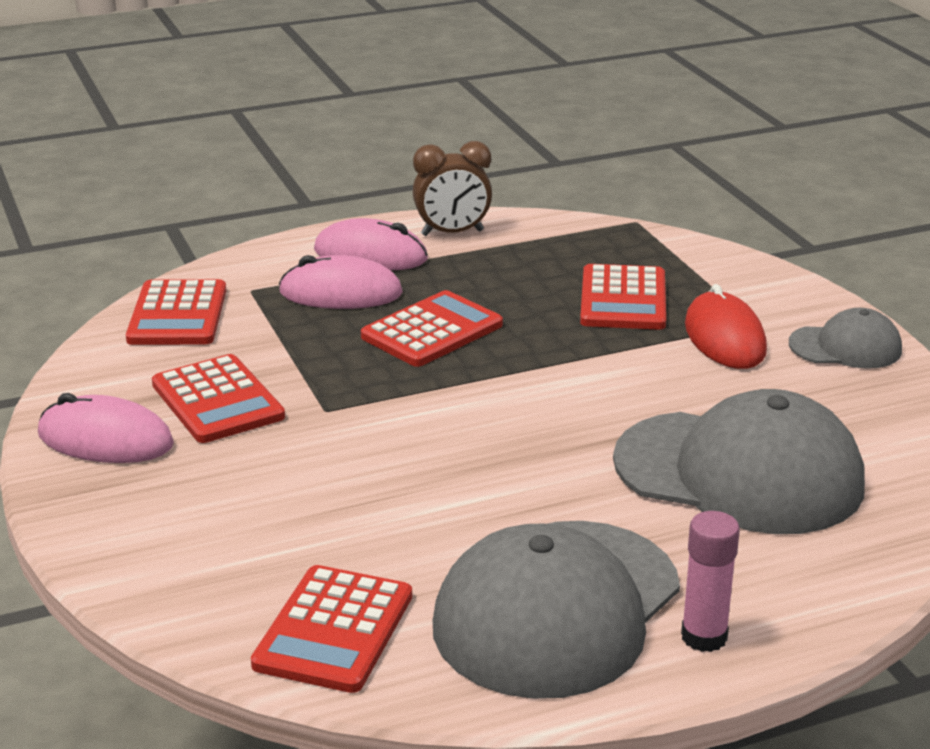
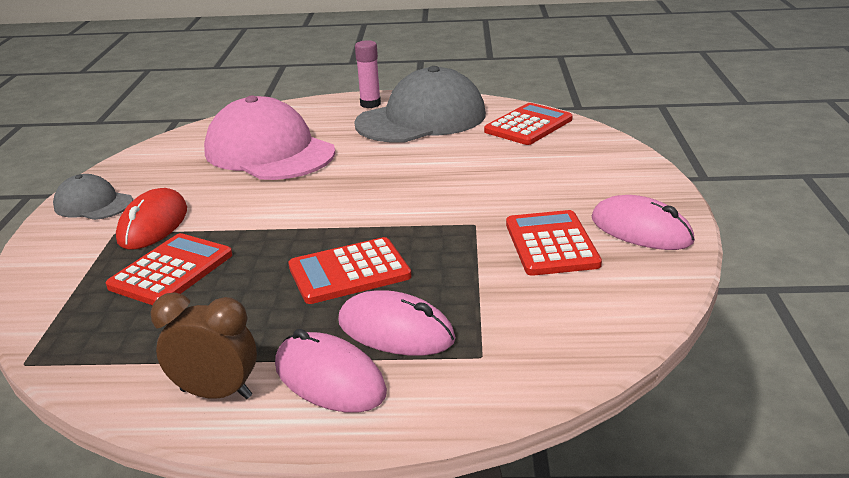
camera: 155 degrees left, 0 degrees up
(177, 315) = (566, 337): red calculator -> none
(739, 473) = (269, 152): grey cap -> pink cap

